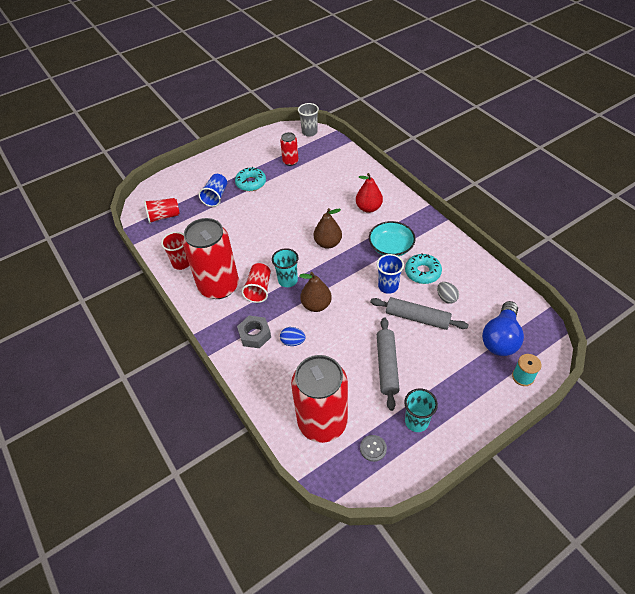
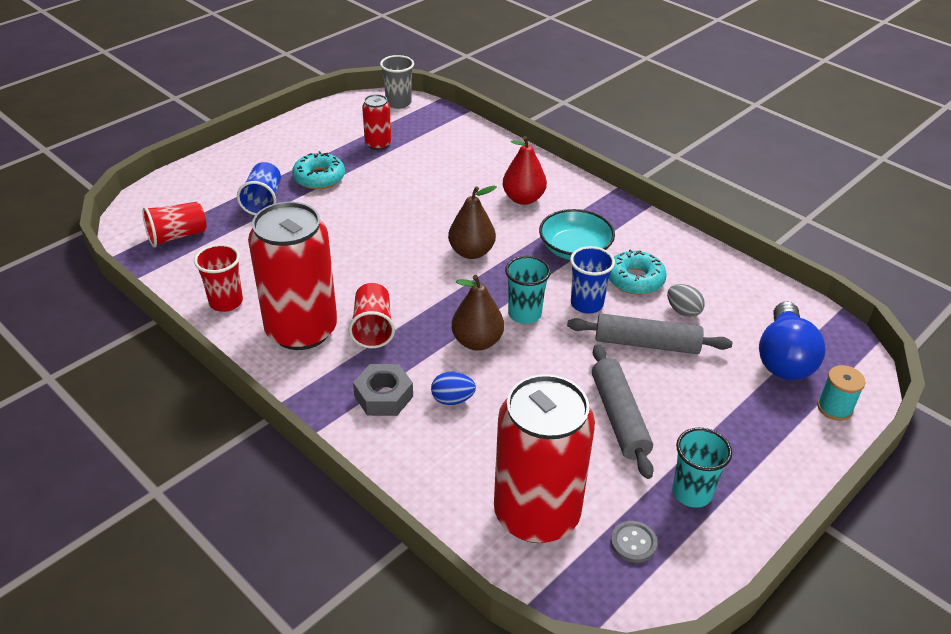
camera: 15 degrees left, 10 degrees down
(288, 280) = (419, 311): turquoise cup -> turquoise cup (524, 314)

